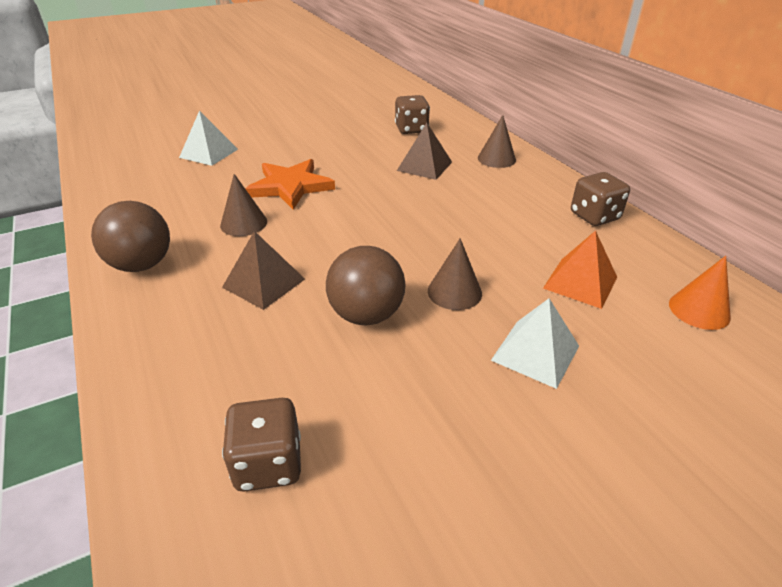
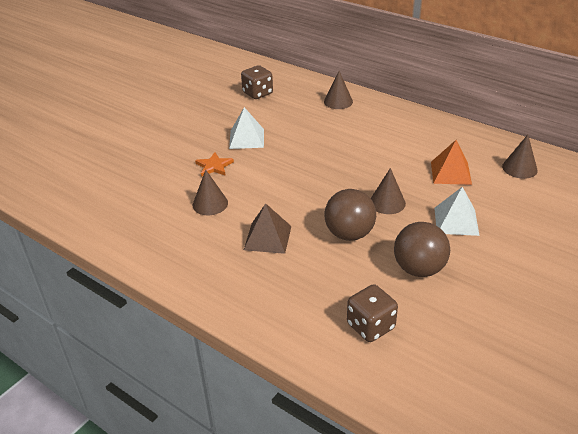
camera: 25 degrees left, 0 degrees up
(142, 265) = (171, 256): brown ball -> brown ball (419, 269)
(208, 153) = (119, 158): white pyramid -> white pyramid (246, 138)
(290, 186) = (214, 166): orange star -> orange star, size x0.56
(424, 166) = (294, 121): brown pyramid -> none
(594, 216) = (429, 127): brown dice -> none
(699, 310) = (519, 168): orange cone -> brown cone

